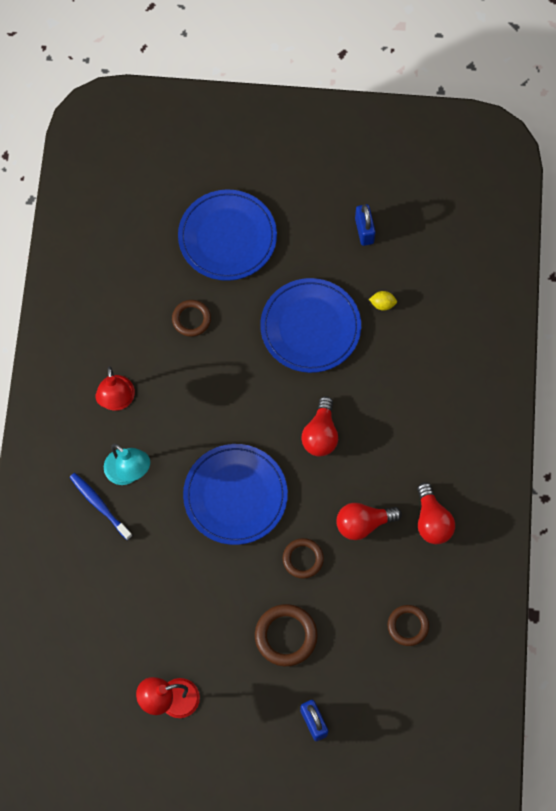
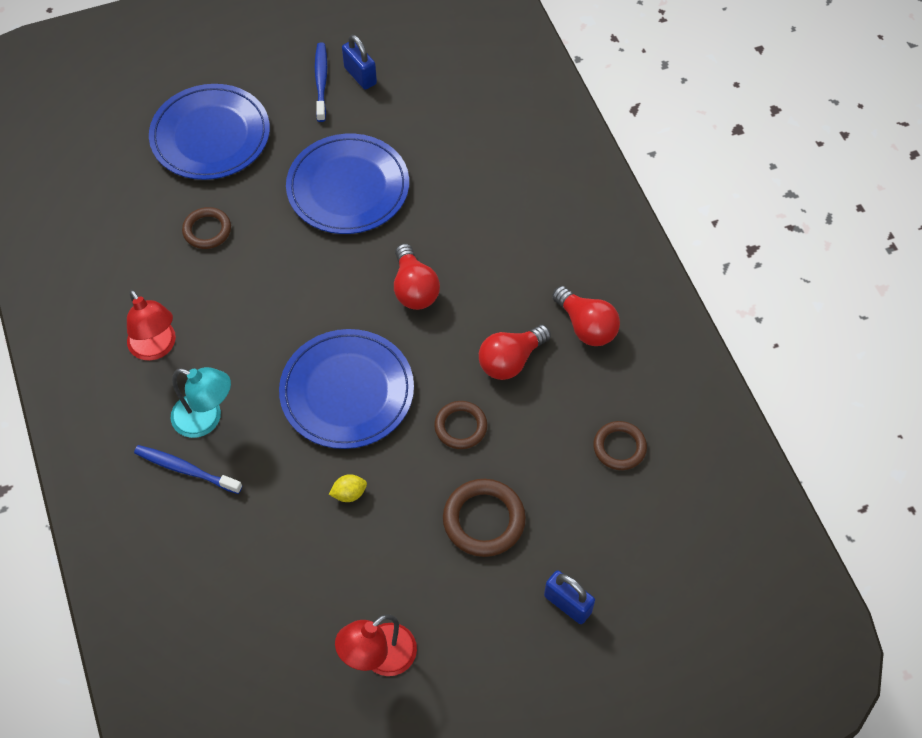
camera: 25 degrees left, 10 degrees down
(332, 223) = (321, 81): none -> blue toothbrush
(382, 304) = (416, 136): yellow lemon -> yellow lemon (349, 493)

